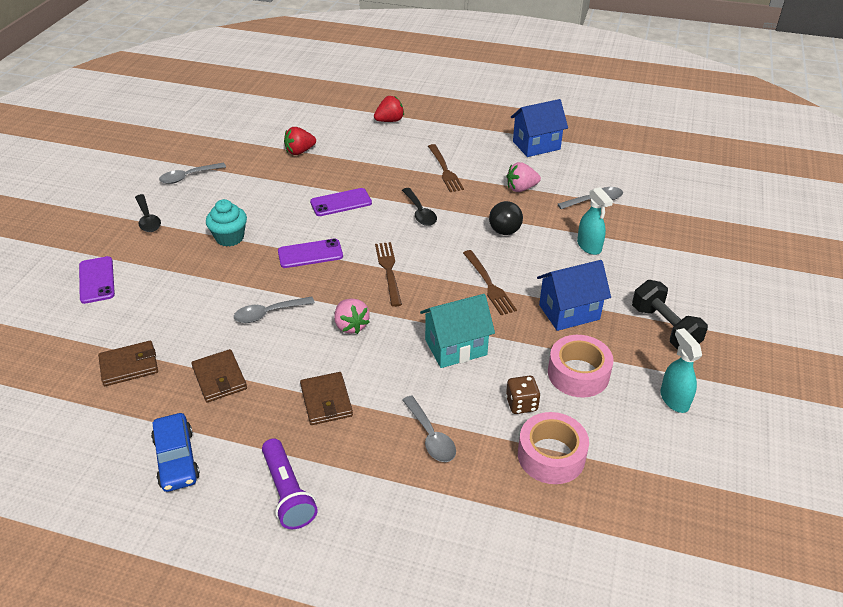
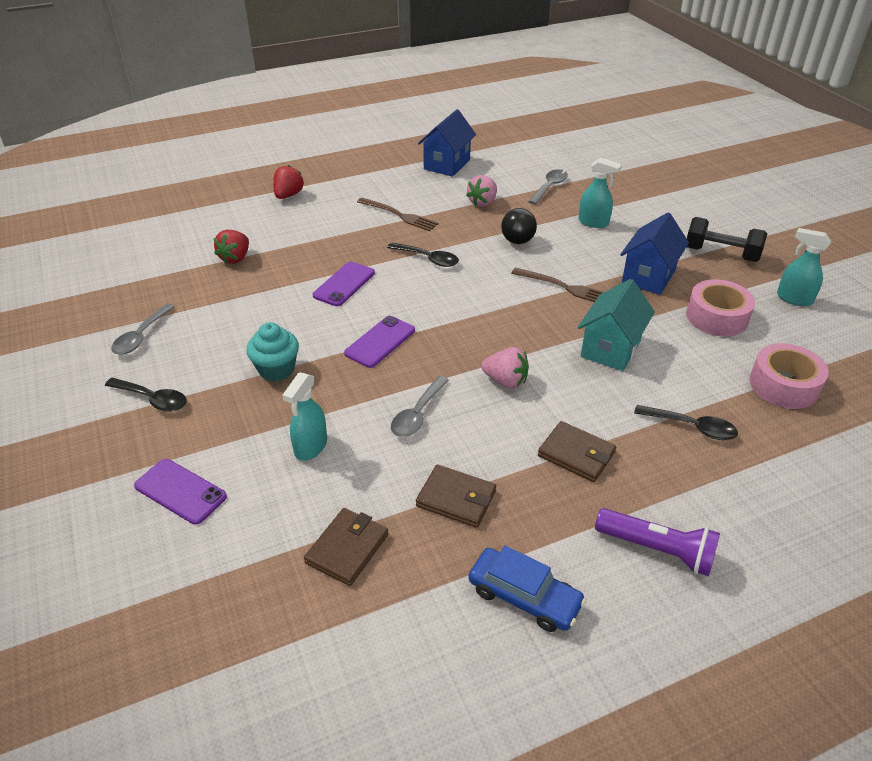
camera: 40 degrees left, 0 degrees up
(186, 296) = (310, 447): none -> turquoise spray bottle
(388, 271) = (471, 319): brown fork -> none
(430, 436) = (691, 427): grey spoon -> black spoon
(521, 404) = (714, 362): brown dice -> none

